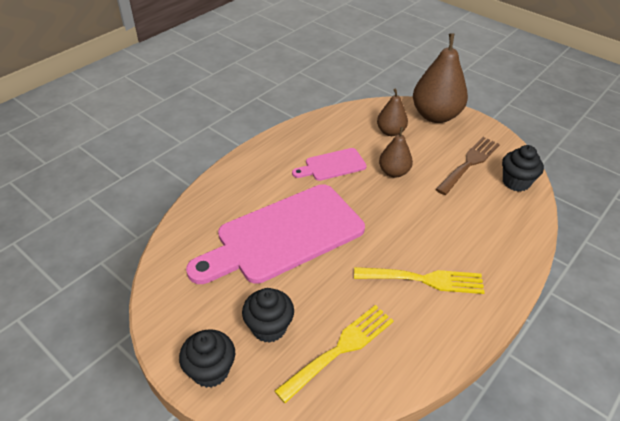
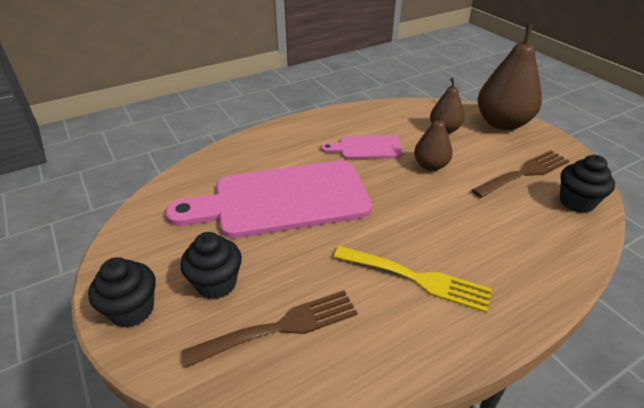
camera: 20 degrees right, 5 degrees down
(340, 349) = (281, 327): yellow fork -> brown fork

